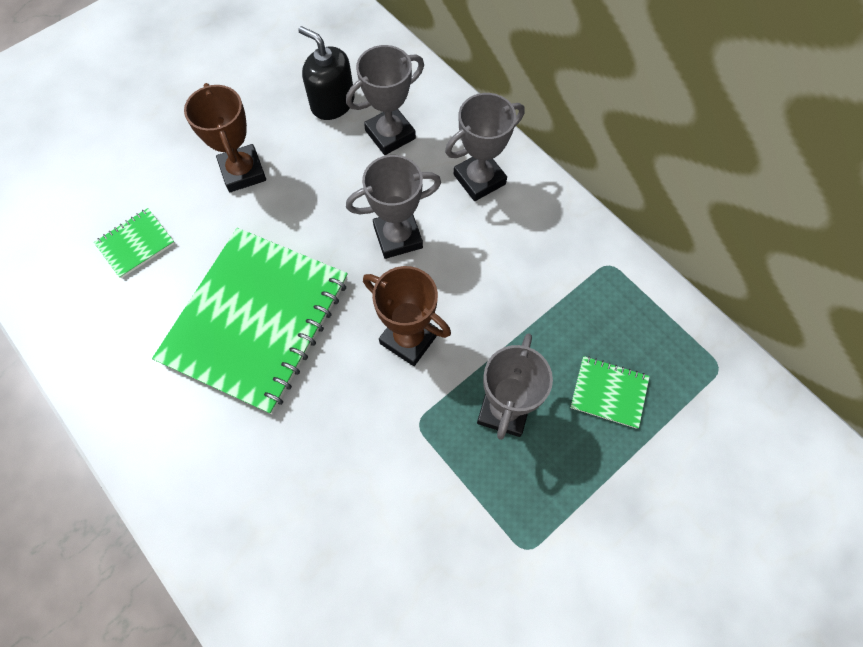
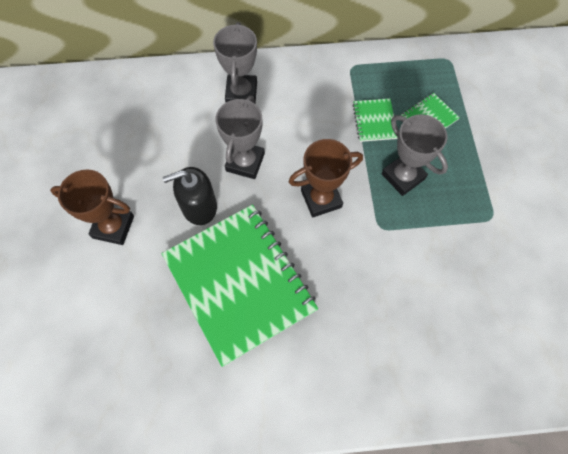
camera: 55 degrees left, 0 degrees up
(136, 244) = (111, 333): green notebook -> green notebook (374, 121)
(332, 103) = (107, 139): black soap dispenser -> black soap dispenser (199, 206)
(390, 134) = (164, 120): grey trophy -> none

